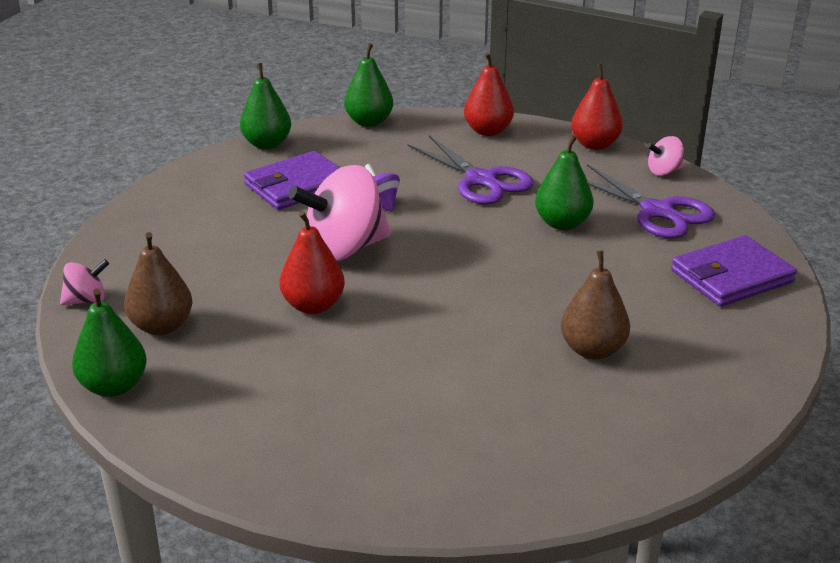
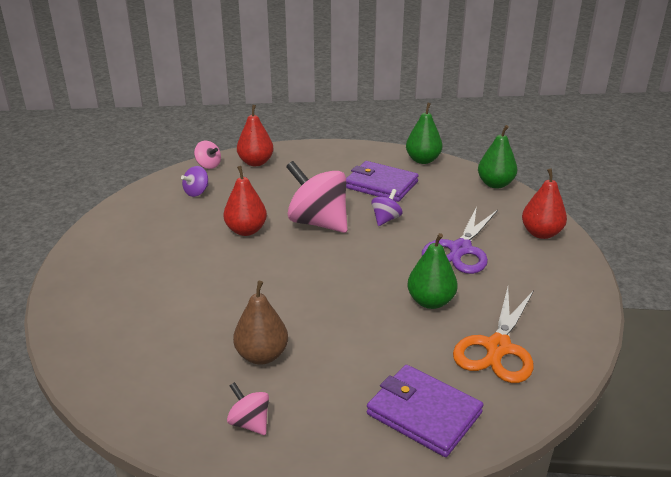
camera: 65 degrees right, 0 degrees up
(114, 386) = (136, 197): green pear -> none
(161, 326) = (196, 192): brown pear -> purple spinning top
(595, 145) = (581, 289): red pear -> red pear (256, 162)
(657, 211) = (498, 347): purple scissors -> orange scissors
(664, 171) = (576, 337): pink spinning top -> pink spinning top (249, 423)

